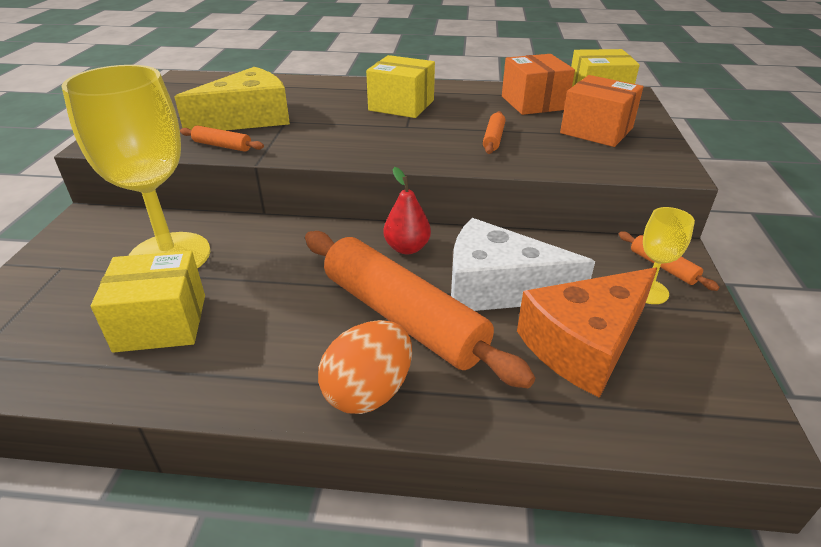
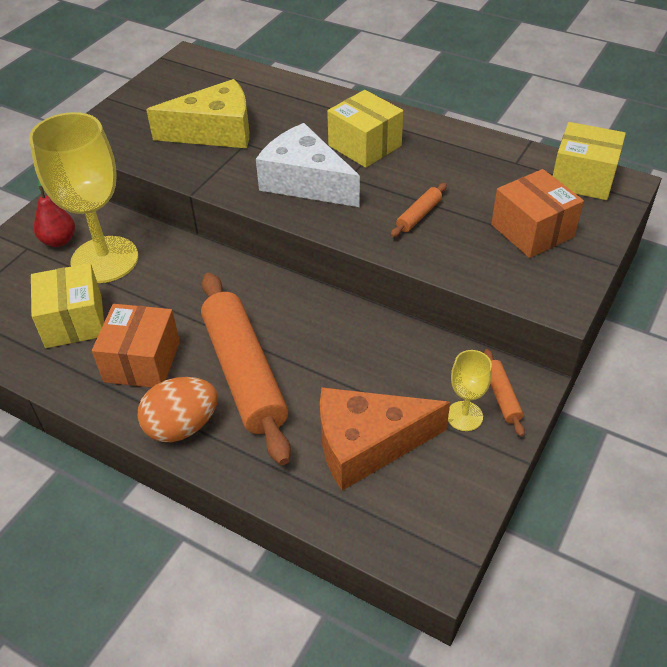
camera: 25 degrees right, 10 degrees up
(161, 322) = (74, 321): yellow box -> yellow box turned 60 degrees clockwise
(222, 146) = (176, 163): orange rolling pin -> none
(407, 248) = (290, 307): red pear -> red pear (59, 240)
(497, 288) = (338, 370): white cheese -> white cheese (305, 182)
(533, 103) = (502, 173): orange box -> orange box (142, 361)

